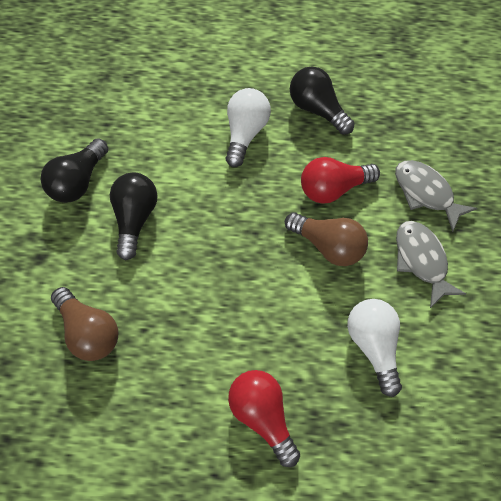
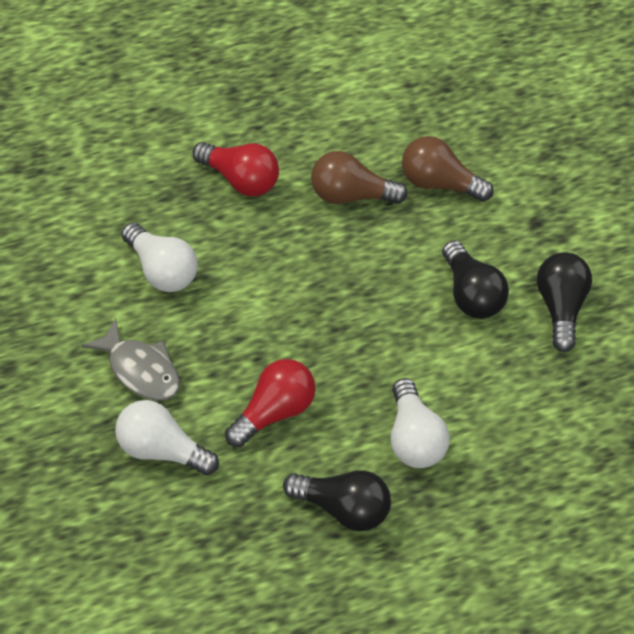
camera: 150 degrees right, 10 degrees down
(328, 245) = (249, 346): brown light bulb -> brown light bulb (350, 195)
(426, 193) = (161, 450): grey fish -> white light bulb

